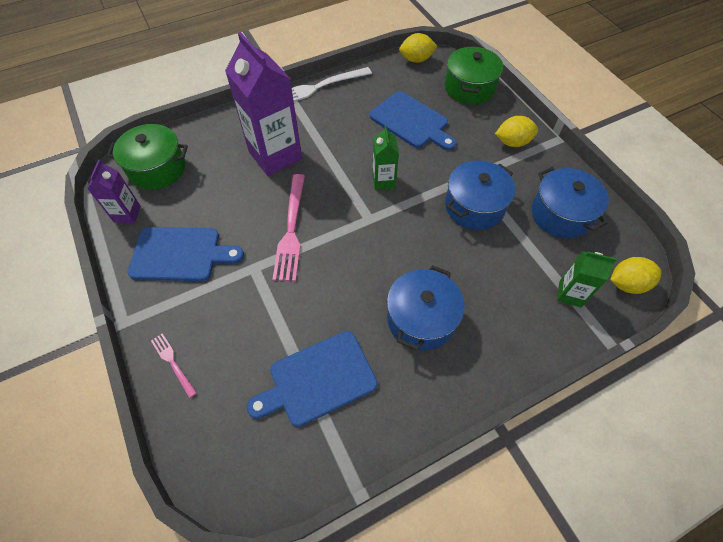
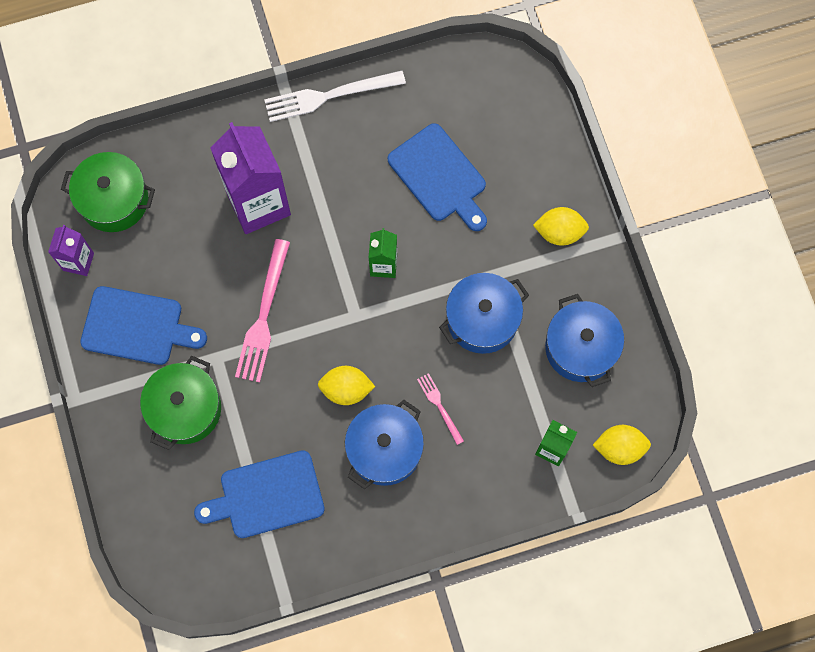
camera: 10 degrees right, 15 degrees up
(173, 362) = (125, 453): pink fork -> pink fork (439, 406)
(416, 59) = (473, 64): yellow lemon -> yellow lemon (346, 389)
(469, 88) = (531, 130): green pot -> green pot (185, 409)

